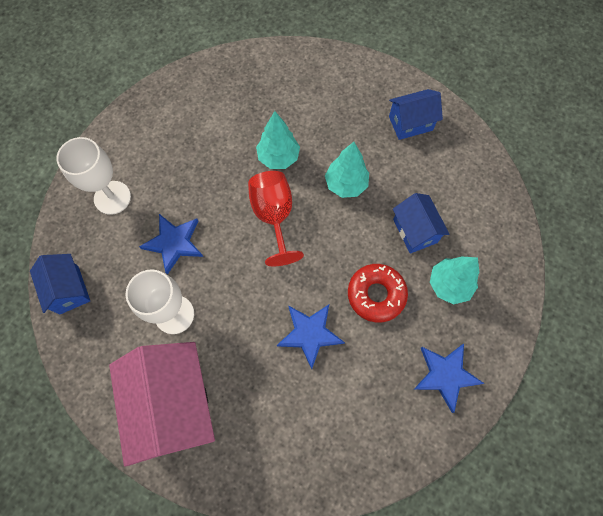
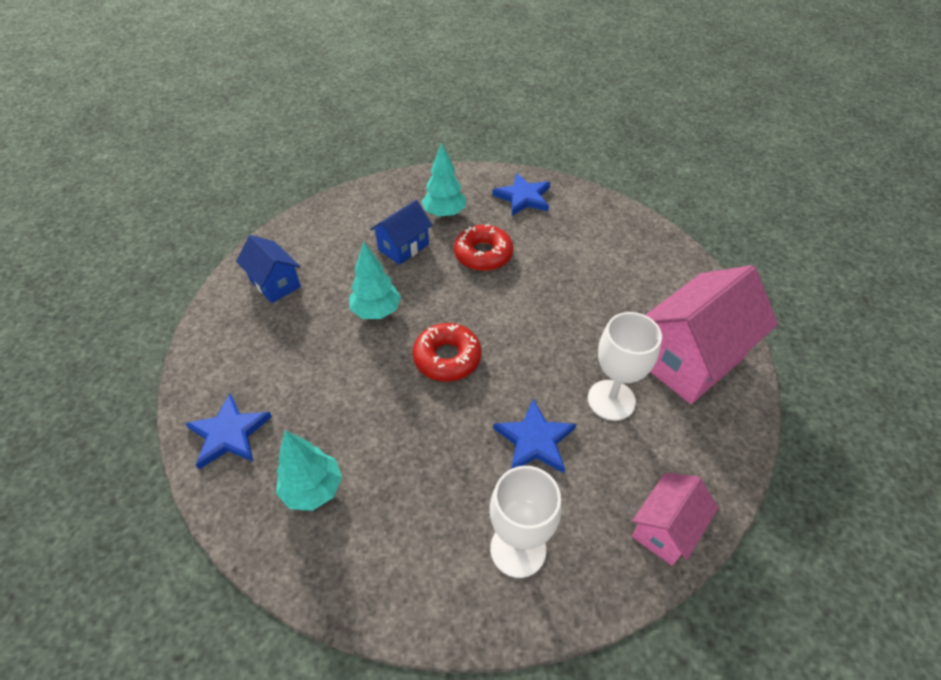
camera: 115 degrees left, 20 degrees down
(69, 290) = (665, 529): blue house -> pink house
(274, 216) = (447, 358): red goblet -> red donut
(278, 157) = (368, 383): turquoise tree -> turquoise tree (313, 489)
(310, 334) = (550, 286): blue star -> blue star (229, 434)

